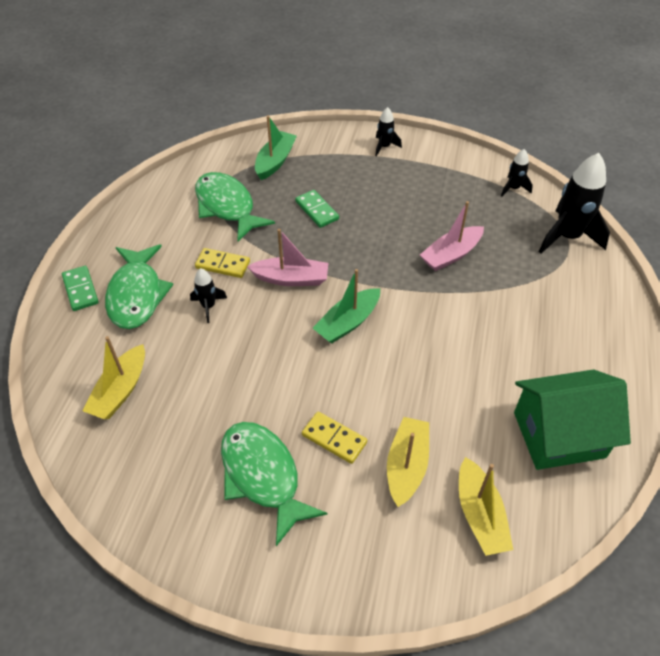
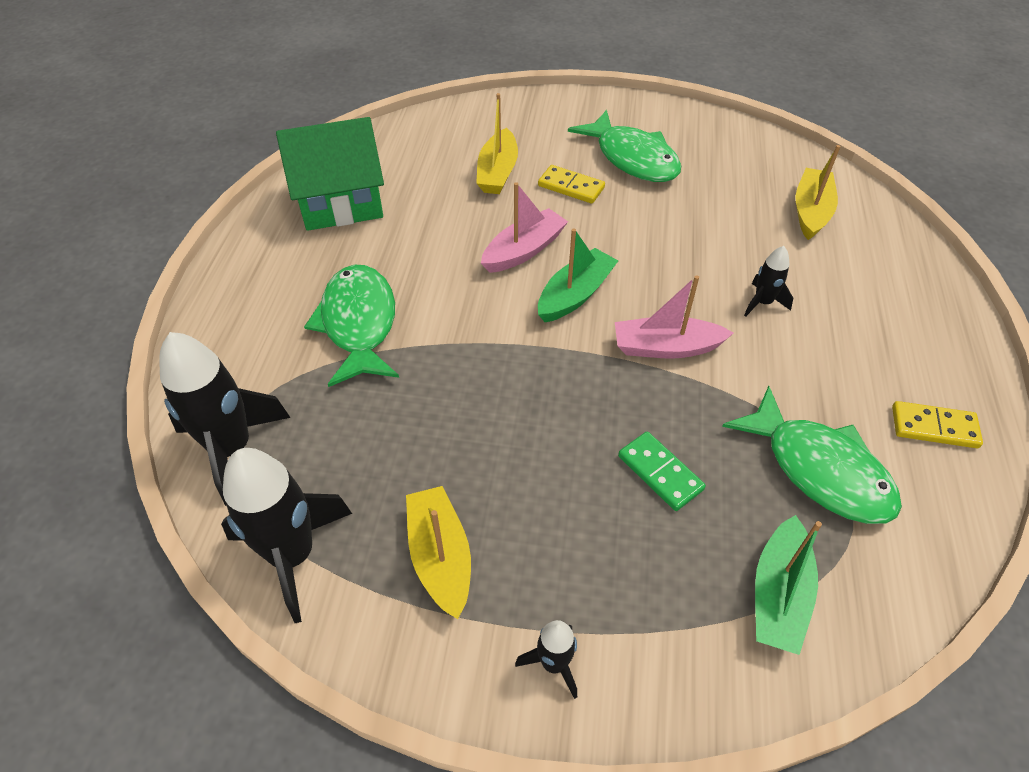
camera: 175 degrees right, 0 degrees up
(80, 290) = (946, 313): green domino -> none
(136, 294) = (866, 311): green fish -> green fish (359, 324)
(223, 265) = (773, 362): yellow domino -> yellow domino (934, 427)
(451, 255) = (431, 401): pink boat -> pink boat (524, 250)
(480, 514) = (432, 146): yellow boat -> yellow boat (440, 556)
(513, 188) = (293, 555): black rocket -> black rocket, size x2.00

